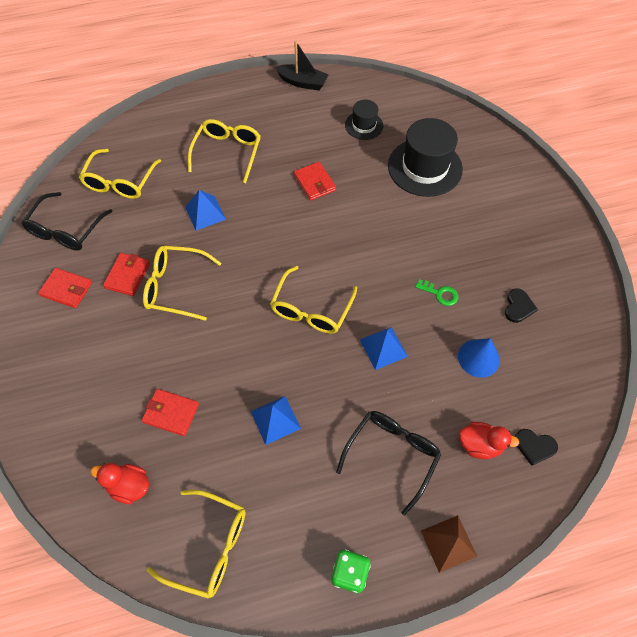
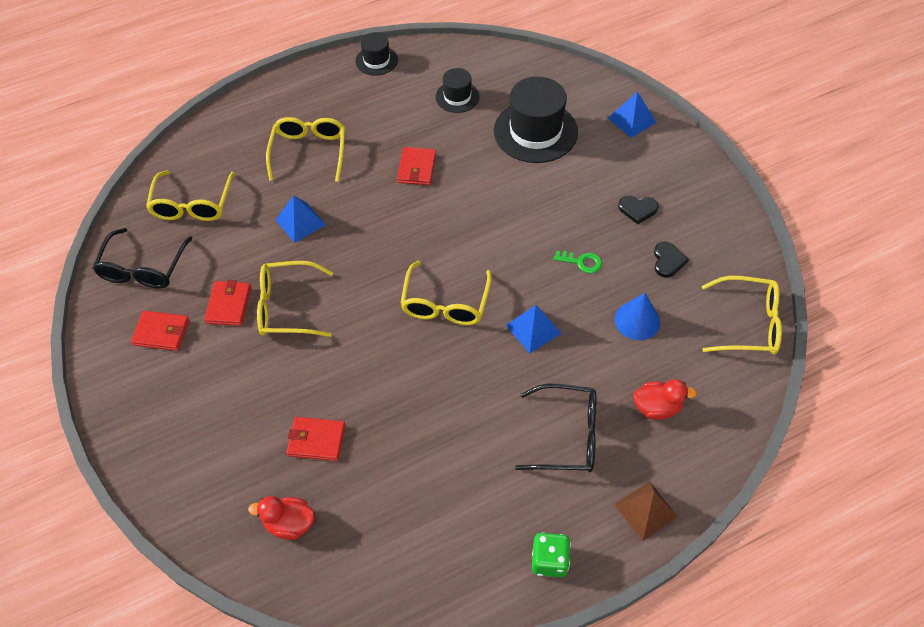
camera: 10 degrees left, 5 degrees down
(209, 546) = (393, 566): yellow glasses -> yellow glasses (748, 323)
(275, 420) = (433, 425): blue pyramid -> blue pyramid (631, 120)
(302, 82) = (376, 60): black boat -> black hat
(315, 183) = (417, 168): red wallet -> red wallet turned 45 degrees clockwise
(392, 455) = (567, 435): black glasses -> black glasses turned 75 degrees clockwise
(534, 446) = (714, 398): black heart -> black heart (637, 209)

